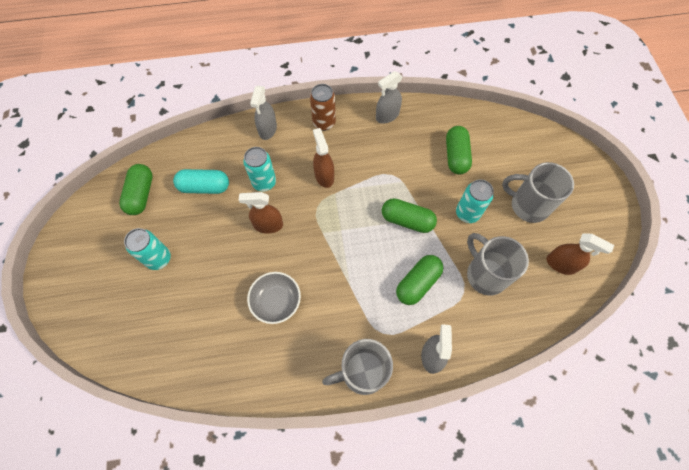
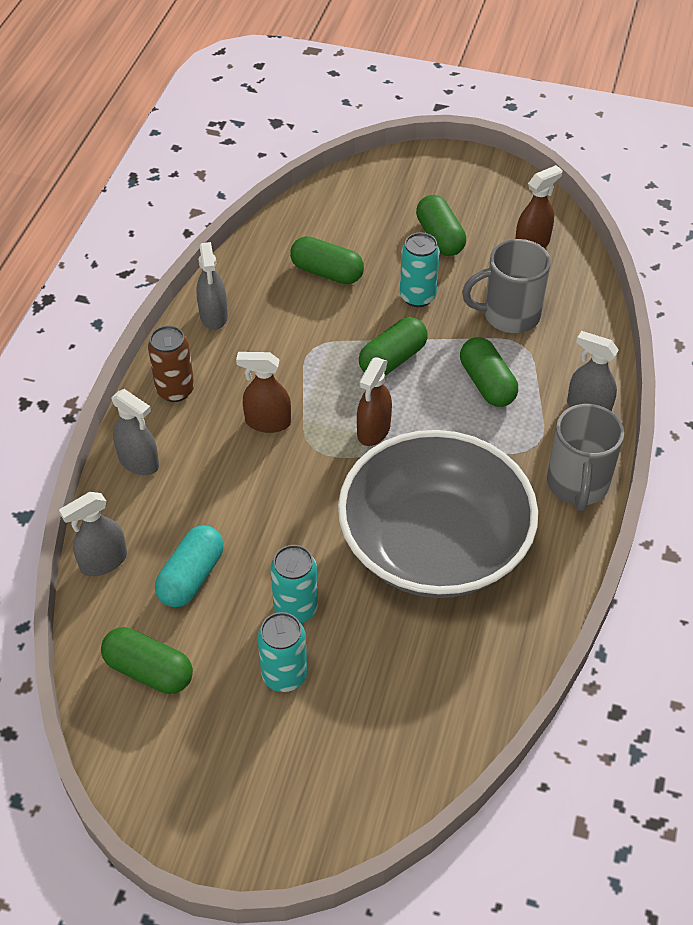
camera: 65 degrees left, 15 degrees down
(198, 144) = (103, 562): none -> grey spray bottle
(264, 182) = (232, 497): turquoise can -> turquoise can (296, 608)
(268, 225) = (308, 516): brown spray bottle -> brown spray bottle (373, 430)
(276, 301) = (434, 545): grey bowl -> grey bowl, size x2.40
(528, 205) = (440, 237): grey mug -> green capsule

